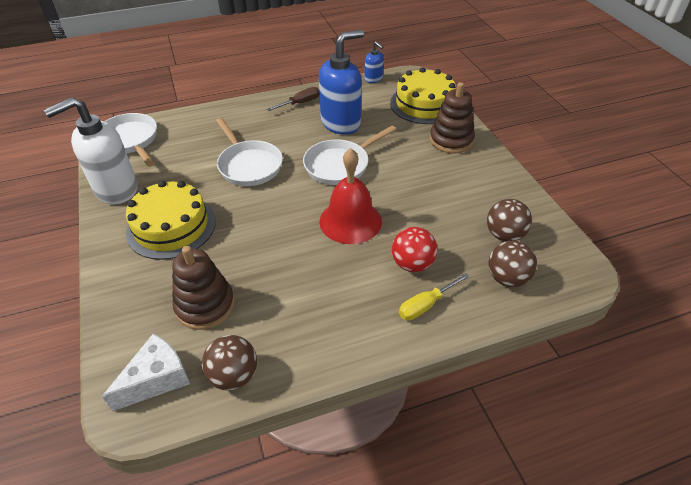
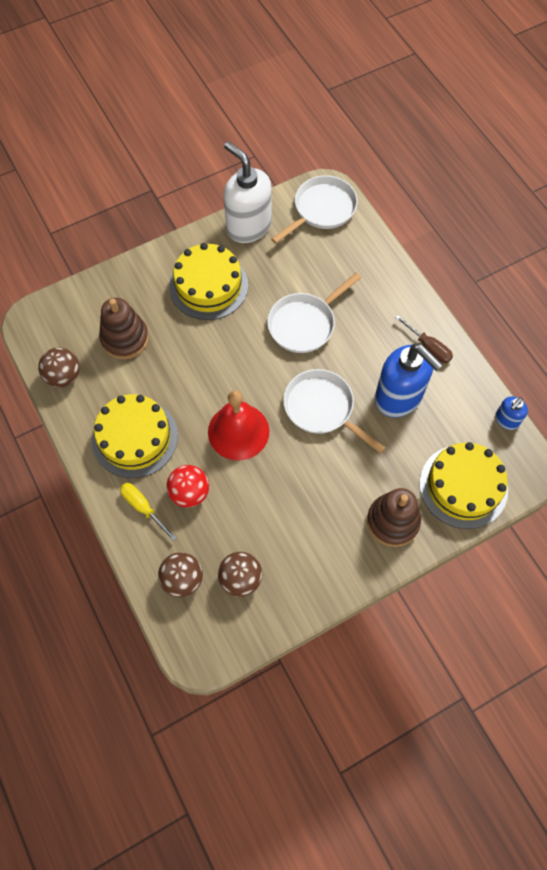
camera: 80 degrees right, 20 degrees up
(157, 379) = (57, 328): white cheese -> none
(339, 306) = (135, 437): none -> yellow cake

